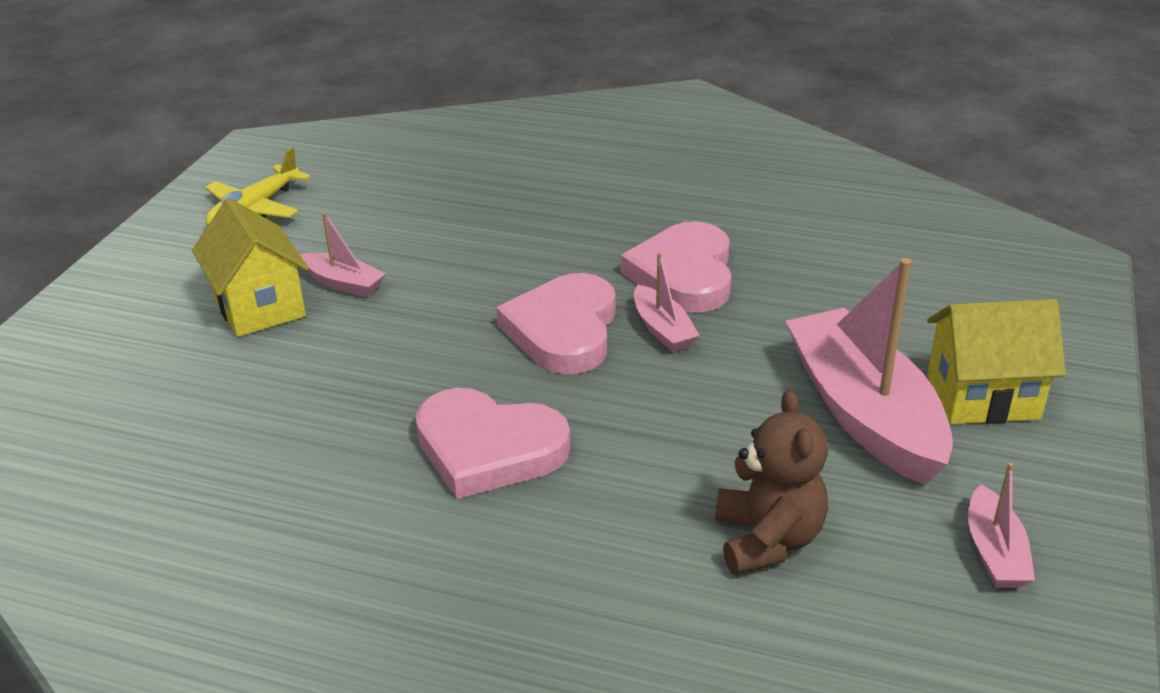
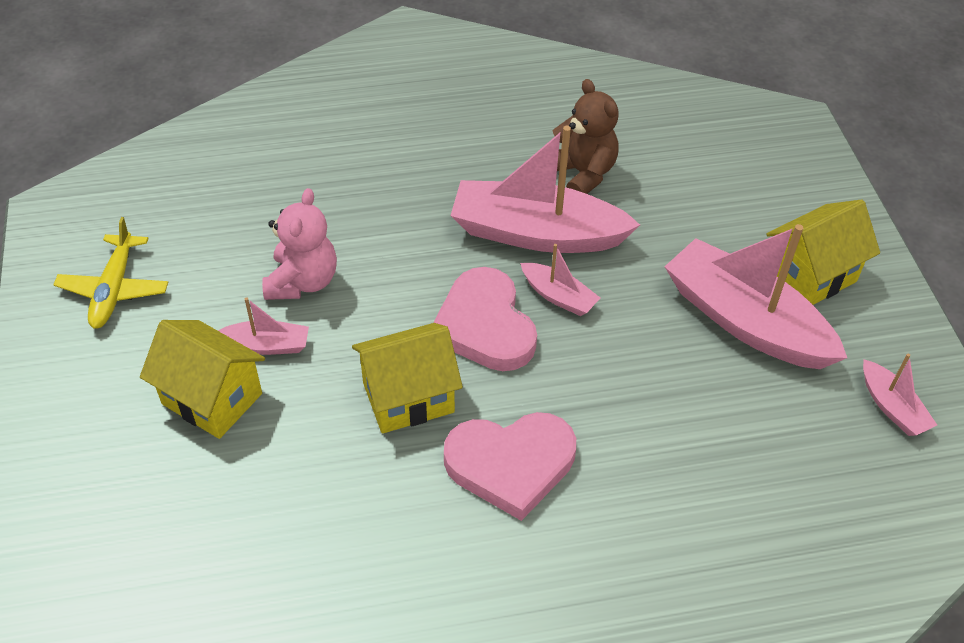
camera: 30 degrees left, 15 degrees up
(419, 247) = (302, 281): none -> pink teddy bear
(436, 362) = (408, 397): none -> yellow house
(684, 274) = (537, 233): pink heart -> pink boat
(767, 540) = (753, 460): brown teddy bear -> brown teddy bear (582, 174)

